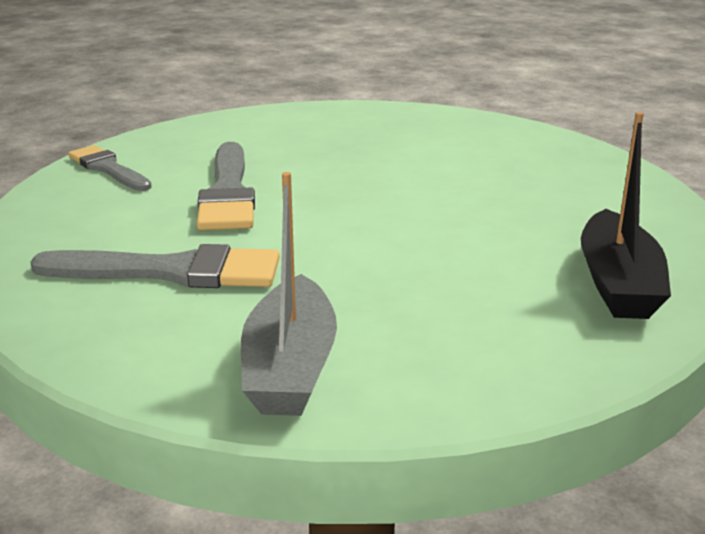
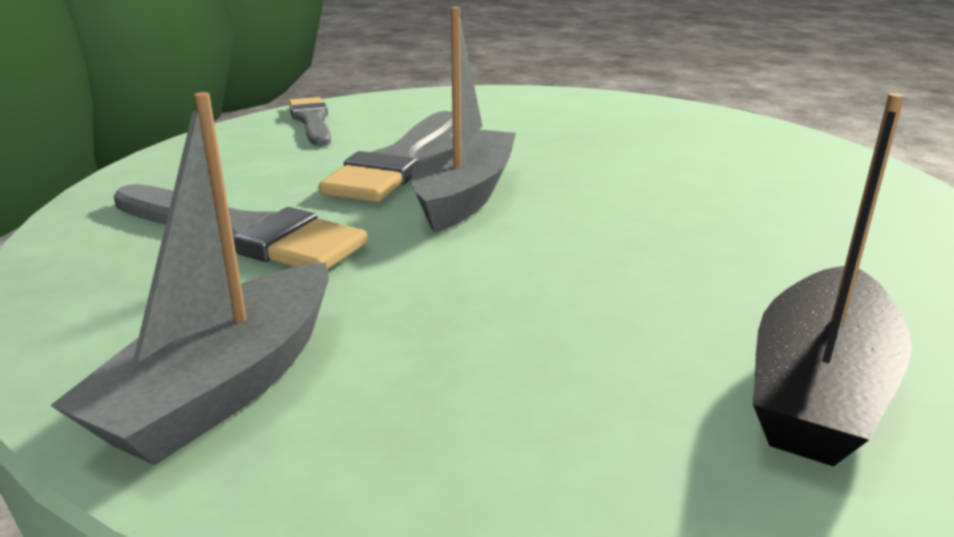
camera: 25 degrees right, 0 degrees up
(308, 210) = (464, 195): none -> grey boat

